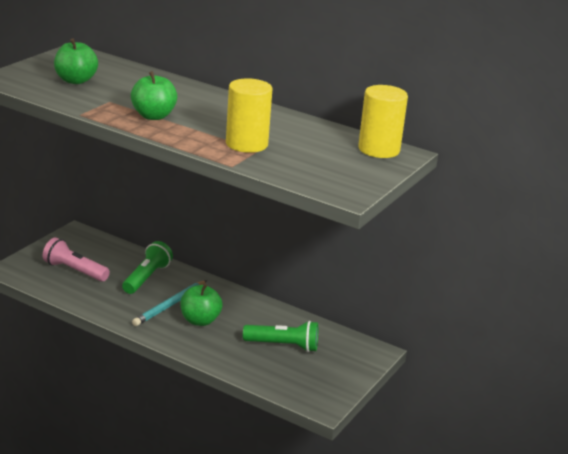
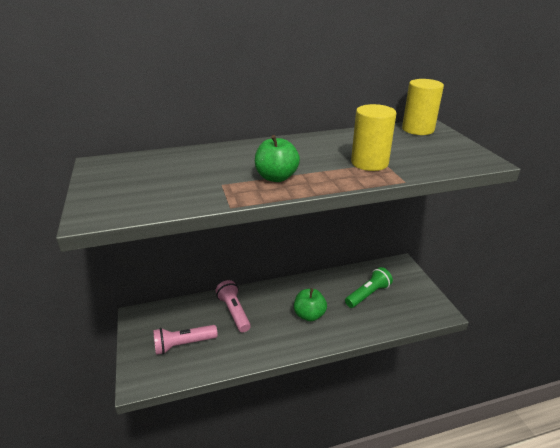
camera: 45 degrees left, 5 degrees up
(75, 80) = (157, 183): green apple -> none
(147, 278) = (234, 312): green flashlight -> pink flashlight
(170, 305) = (278, 319): turquoise pencil -> none

